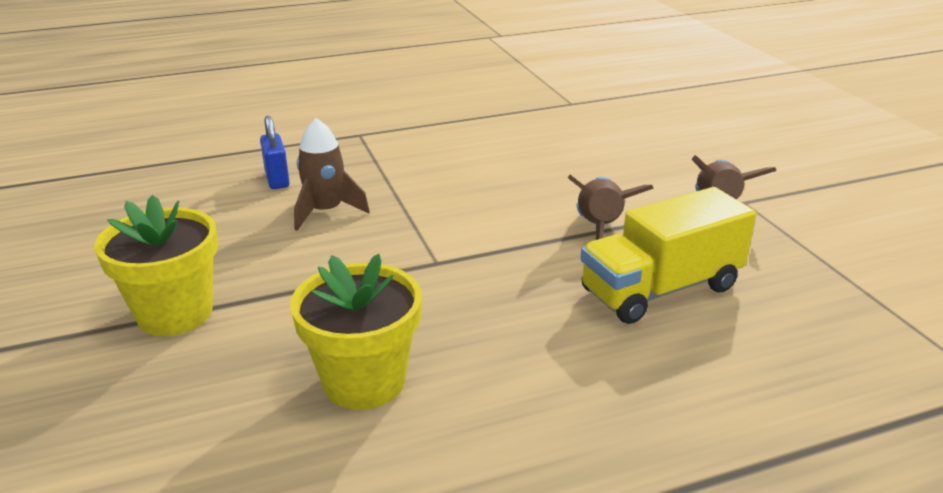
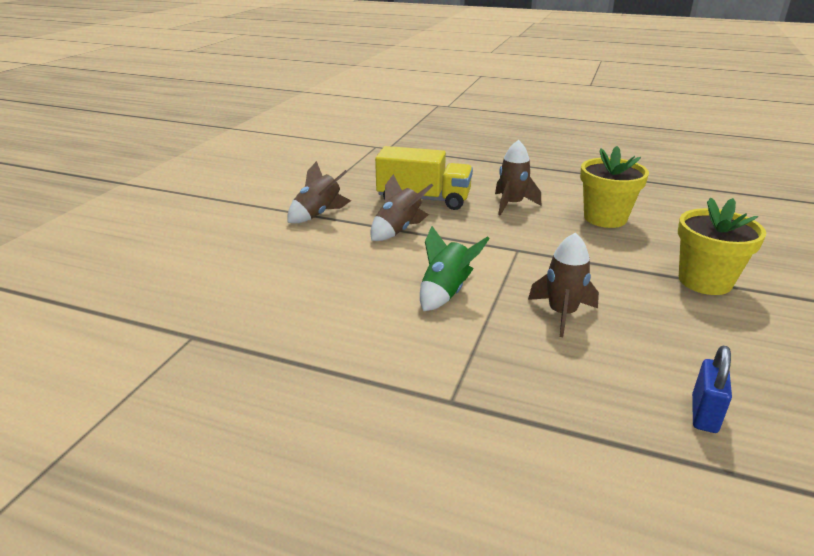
camera: 140 degrees left, 0 degrees up
(277, 180) = (586, 370): blue padlock -> blue padlock (704, 414)
(451, 188) = (445, 292): none -> green rocket
(534, 341) = (512, 204): none -> brown rocket

